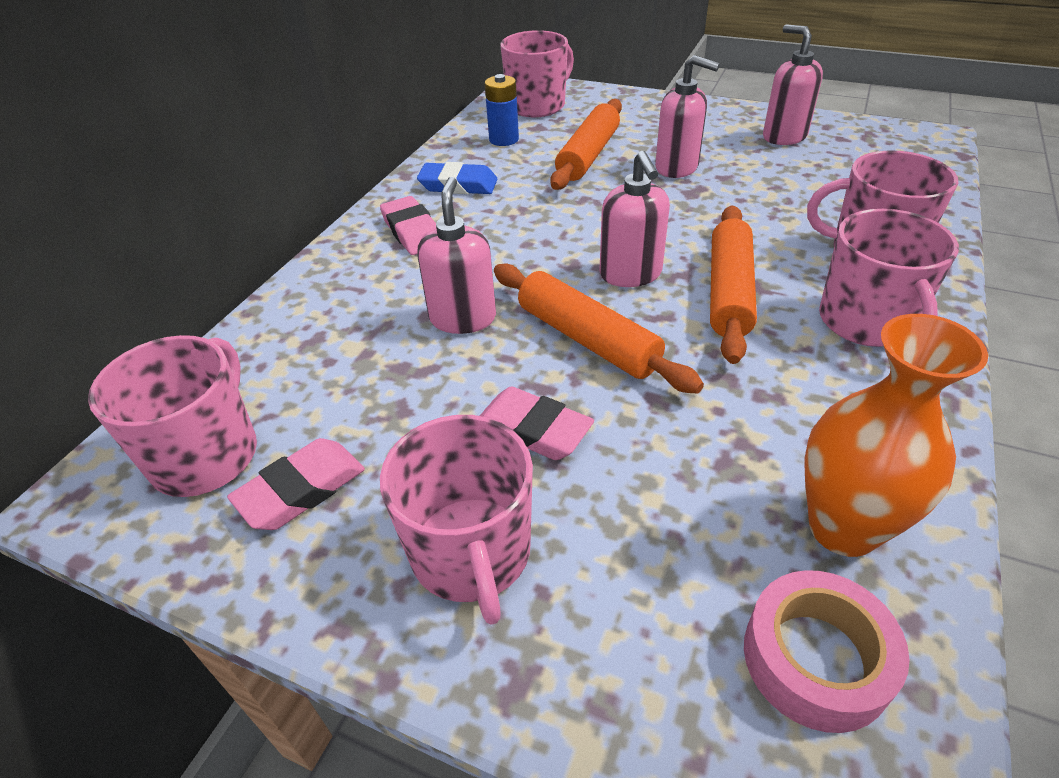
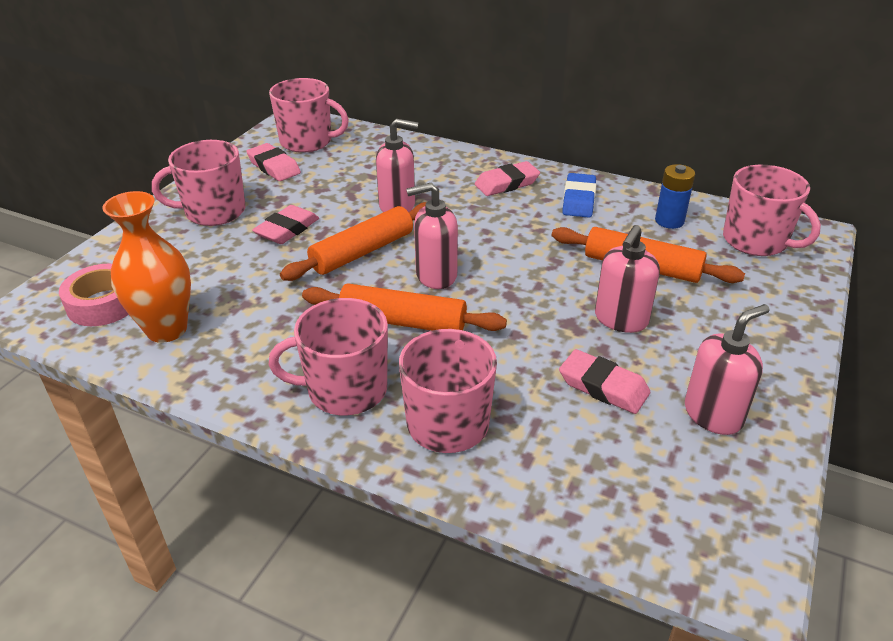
camera: 90 degrees right, 5 degrees down
(776, 177) = (603, 386): none -> pink eraser

